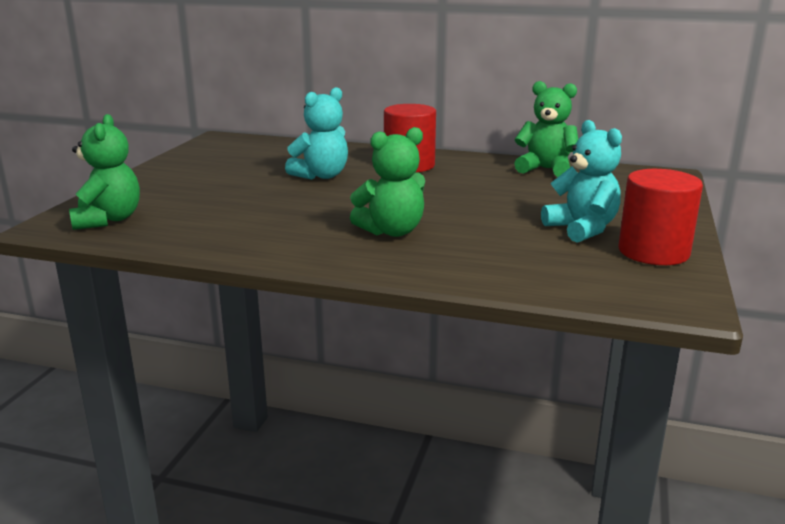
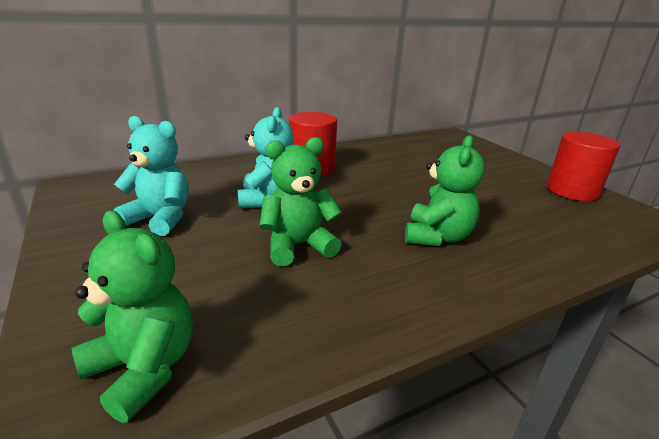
camera: 45 degrees left, 5 degrees up
(546, 169) = (395, 147): green teddy bear -> green teddy bear (298, 246)
(582, 229) = (512, 187): turquoise teddy bear -> turquoise teddy bear (160, 218)

